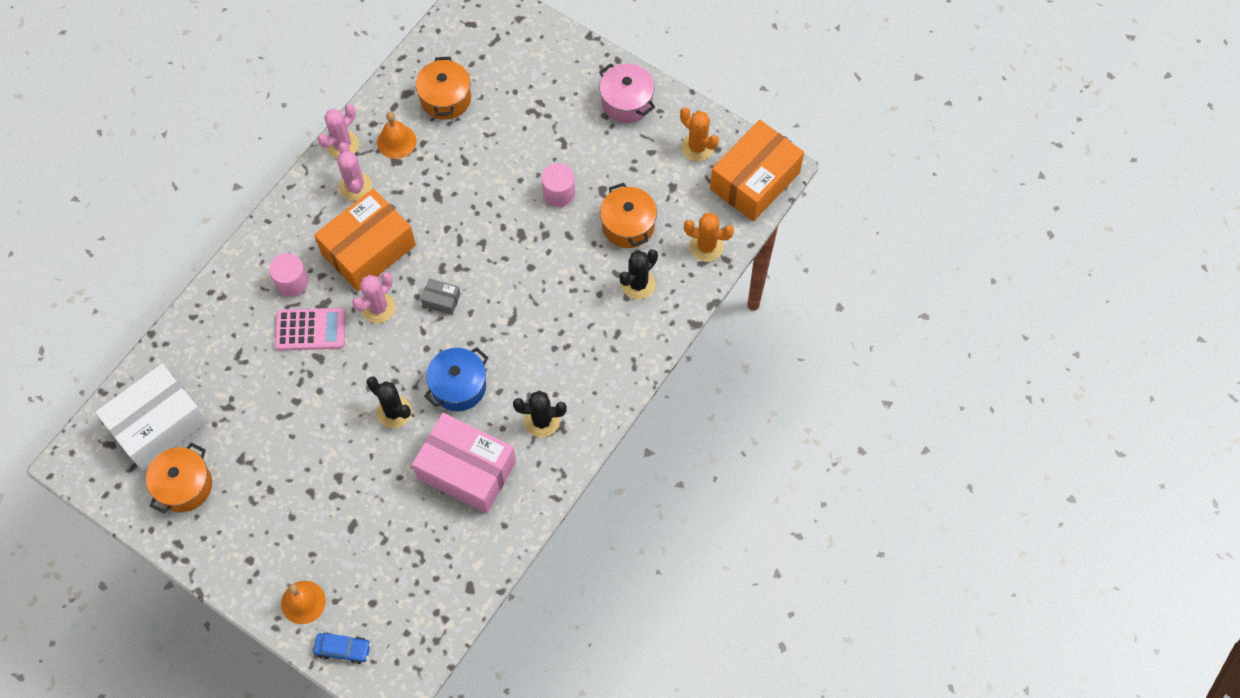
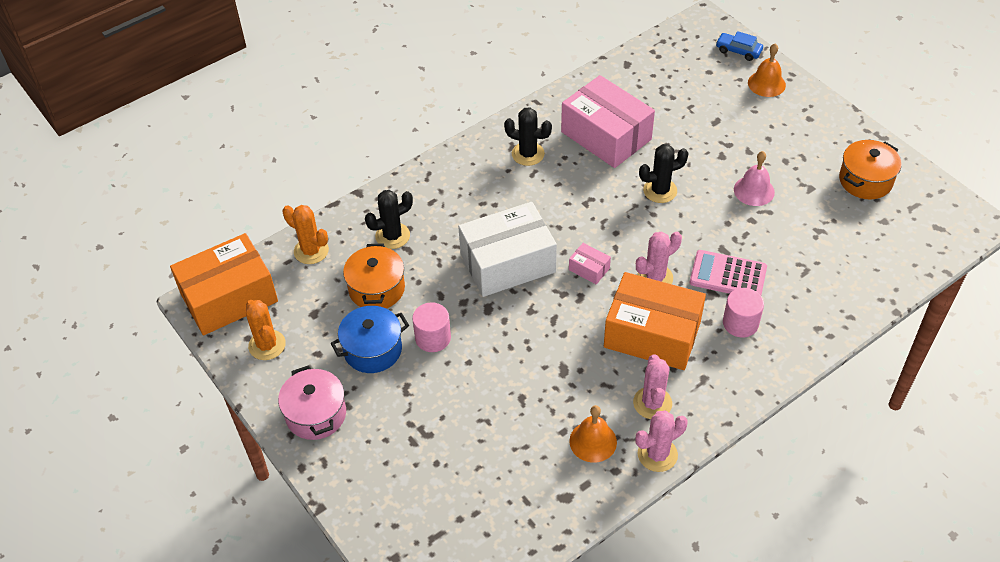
camera: 160 degrees left, 15 degrees down
(158, 424) = (890, 232): white box -> white box (507, 263)
(298, 439) = (754, 190): none -> pink bell
(368, 249) = (652, 334): orange box -> orange box turned 45 degrees clockwise
(394, 412) = (660, 191): black cactus -> black cactus turned 75 degrees counterclockwise
(441, 300) = (589, 269): grey box -> pink box
(445, 98) = (520, 477): orange pot -> none
(458, 386) = (594, 196): blue pot -> blue pot (372, 350)

